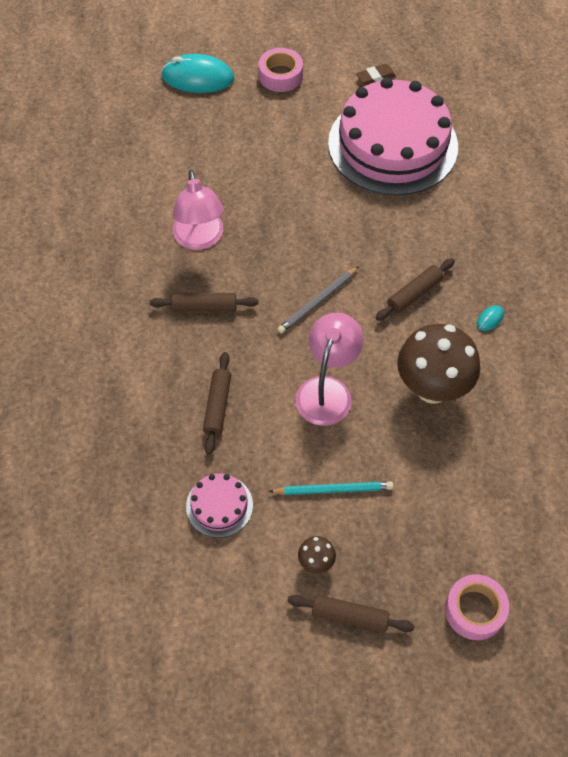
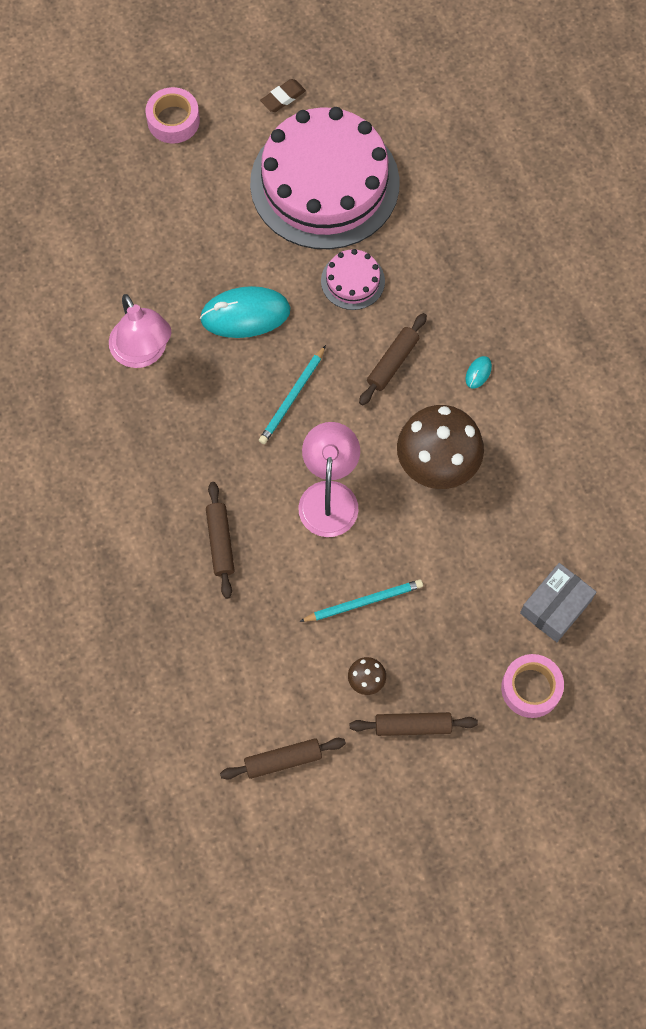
camera: 15 degrees left, 10 degrees up
(198, 78) = (78, 145): turquoise mouse -> turquoise mouse (245, 314)
(204, 307) = (173, 433): brown rolling pin -> brown rolling pin (283, 760)
(219, 505) = (253, 648): pink cake -> pink cake (352, 281)
(317, 302) = (292, 397): grey pencil -> turquoise pencil
(516, 539) = (555, 607): none -> grey box

